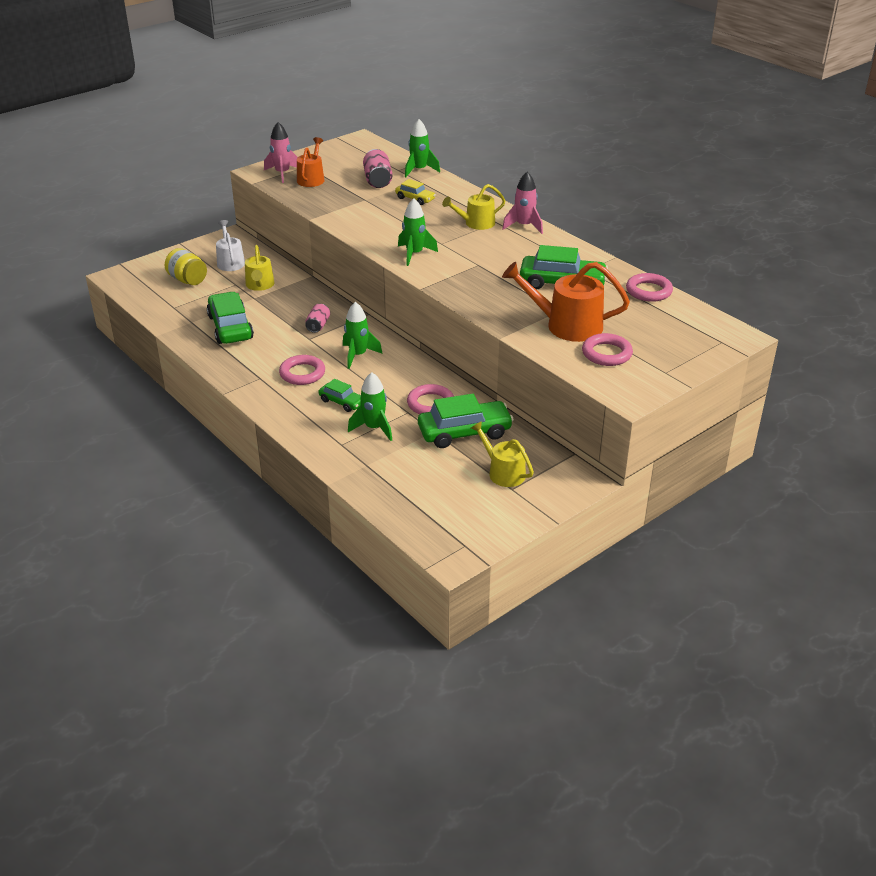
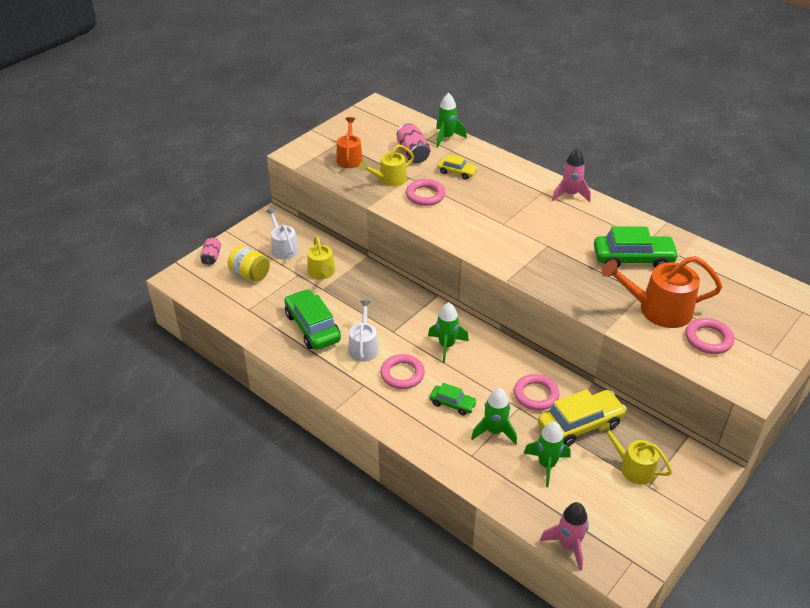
camera: 10 degrees left, 5 degrees up
(274, 348) = (363, 347): none -> white watering can
(282, 173) = (319, 154): pink rocket -> pink rocket (568, 545)
(318, 325) = (395, 314): pink can -> pink can (211, 257)
(414, 254) = (483, 239): green rocket -> green rocket (546, 465)
(464, 432) = (580, 425): green car -> yellow car
(476, 223) = (525, 196): yellow watering can -> yellow watering can (389, 179)
(648, 291) = (713, 259): pink ring -> pink ring (425, 195)

